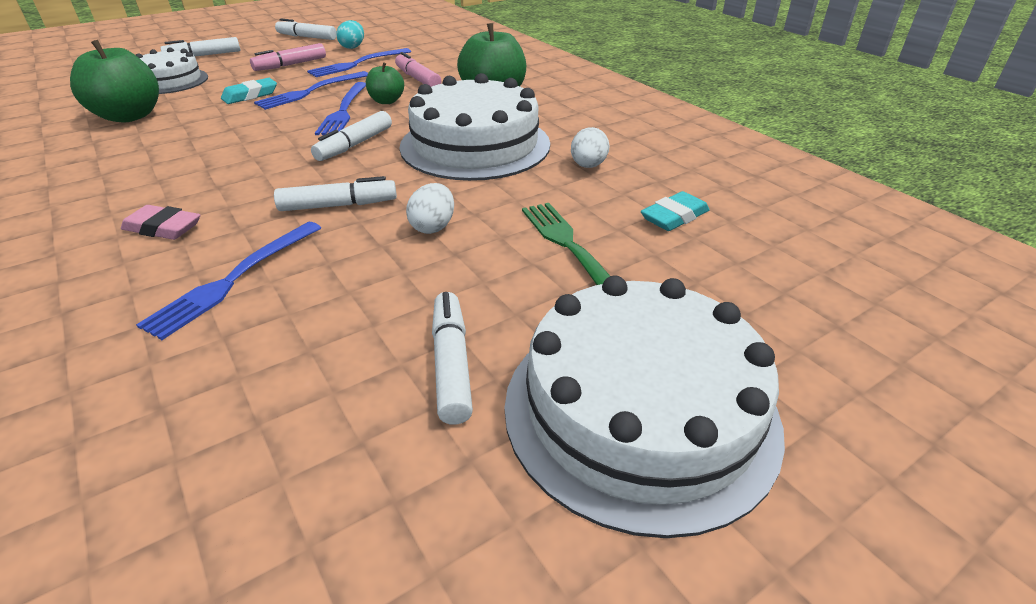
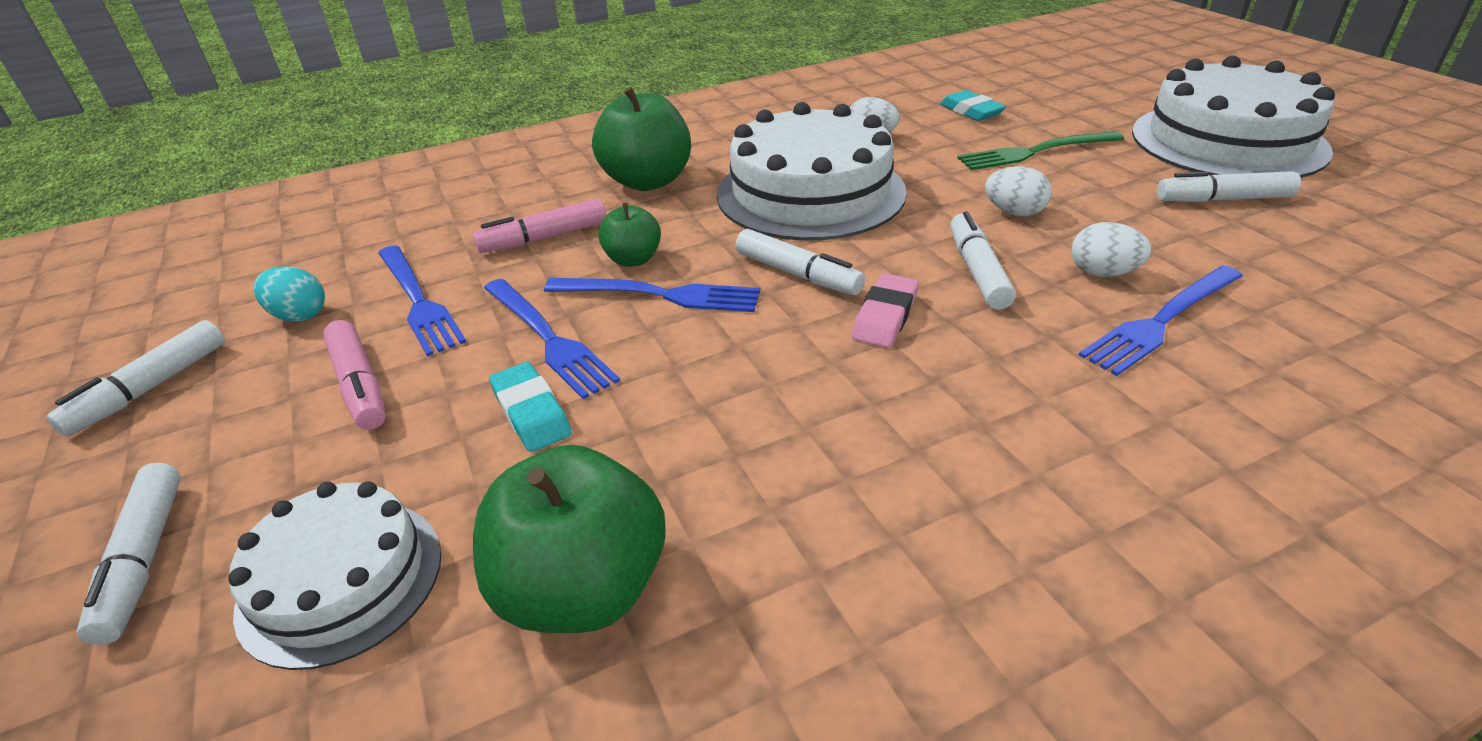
camera: 80 degrees left, 0 degrees up
(163, 228) = (1067, 404): pink eraser -> pink eraser (885, 317)
(233, 279) = (1161, 321): blue fork -> blue fork turned 105 degrees clockwise
(317, 260) = (1102, 273): none -> white egg

